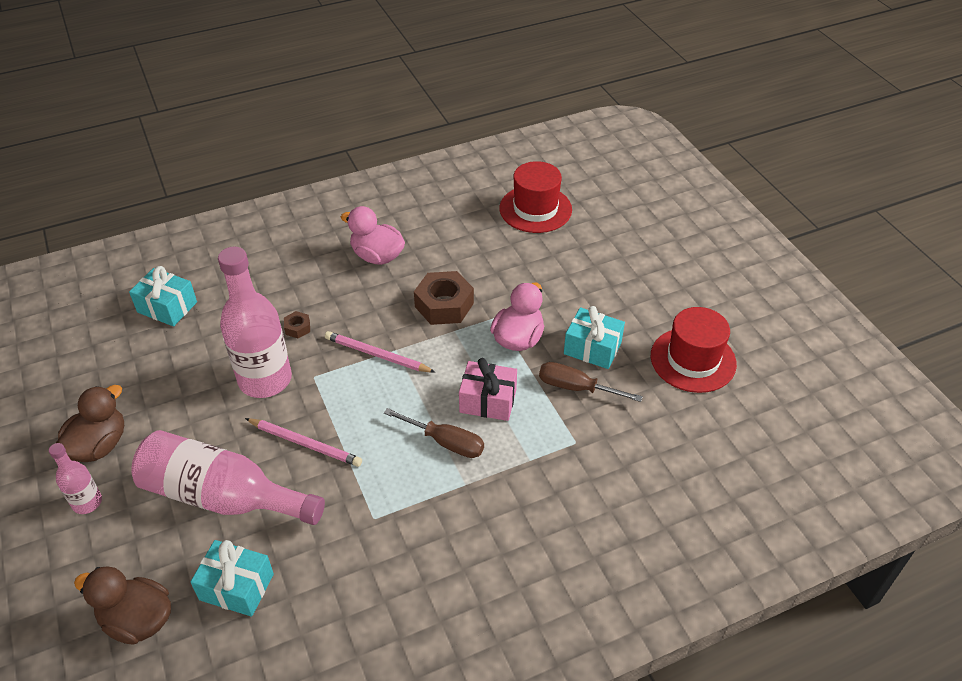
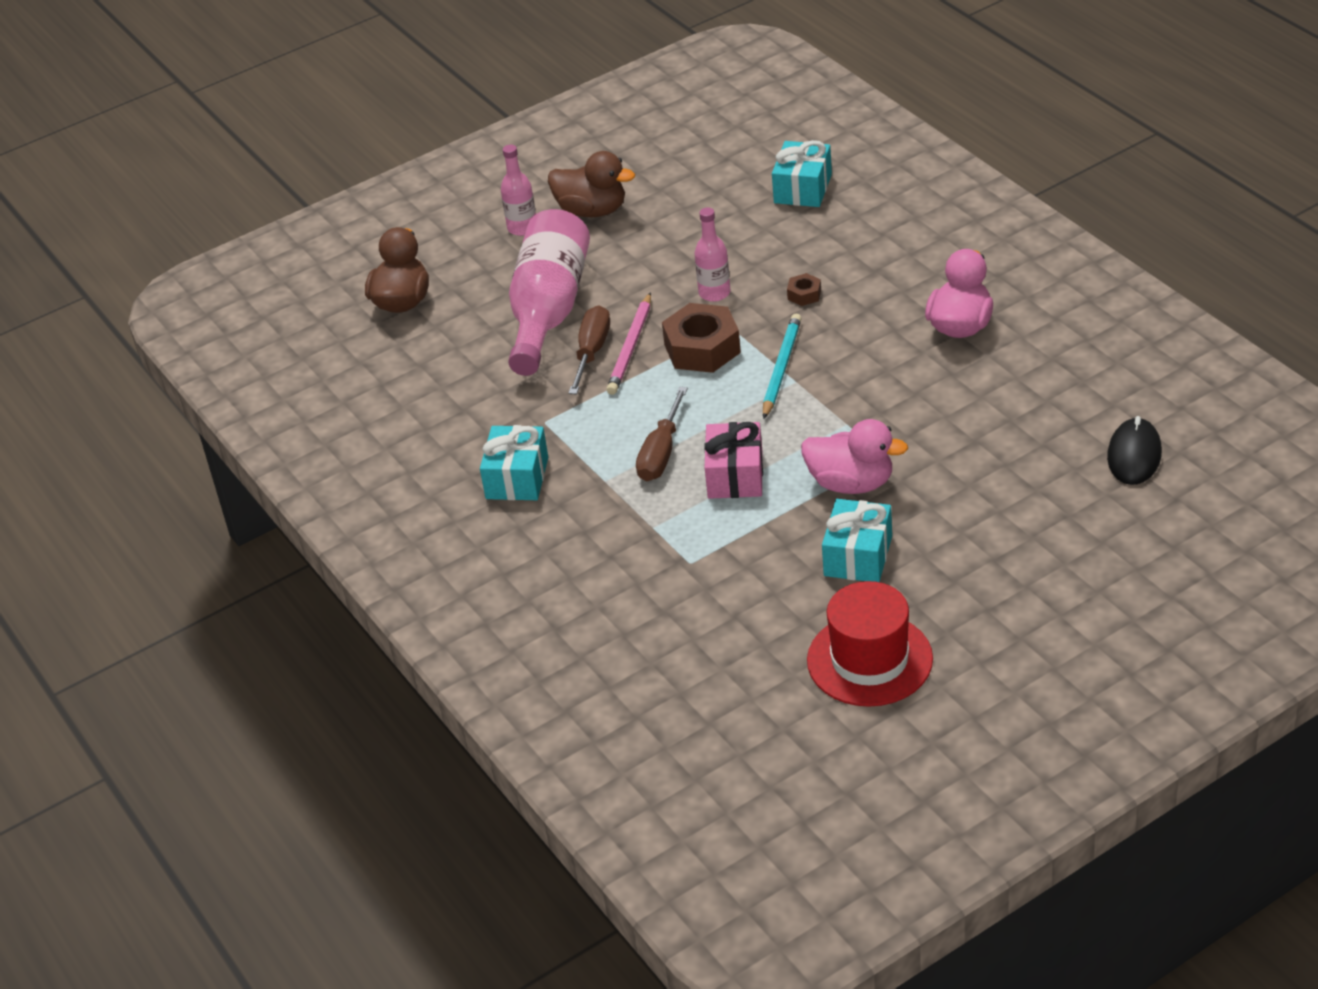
camera: 85 degrees right, 5 degrees down
(236, 587) = (446, 350): turquoise gift -> turquoise gift (517, 478)
(265, 380) = (714, 293): pink bottle -> pink bottle, size x0.49
(377, 355) = (781, 368): pink pencil -> turquoise pencil
(444, 305) = (890, 405): brown nut -> brown nut (702, 348)
(535, 209) = (1134, 455): red hat -> black mouse
(576, 388) = (780, 550): brown screwdriver -> brown screwdriver (591, 352)

